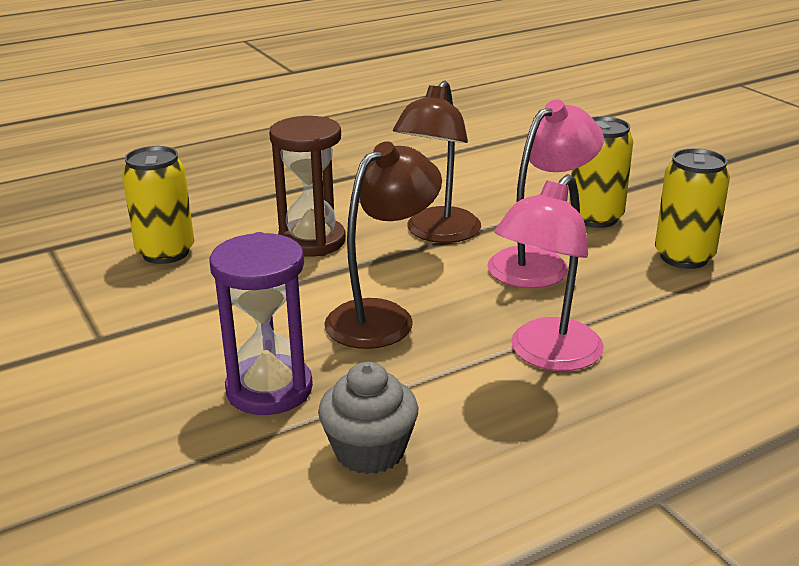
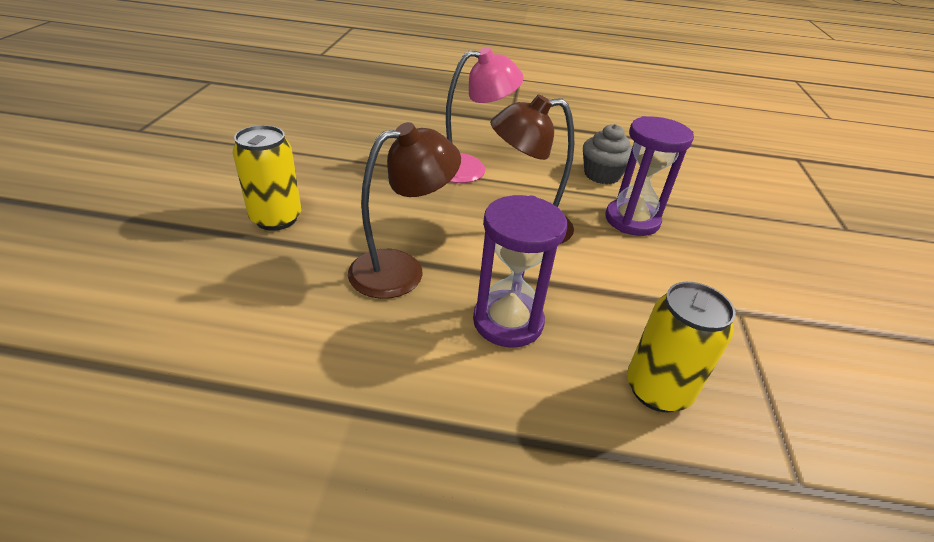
camera: 145 degrees left, 10 degrees up
(312, 241) = (508, 321): brown hourglass -> purple hourglass
(539, 262) = (380, 210): pink lamp -> none
(684, 257) = (299, 170): yellow can -> none

